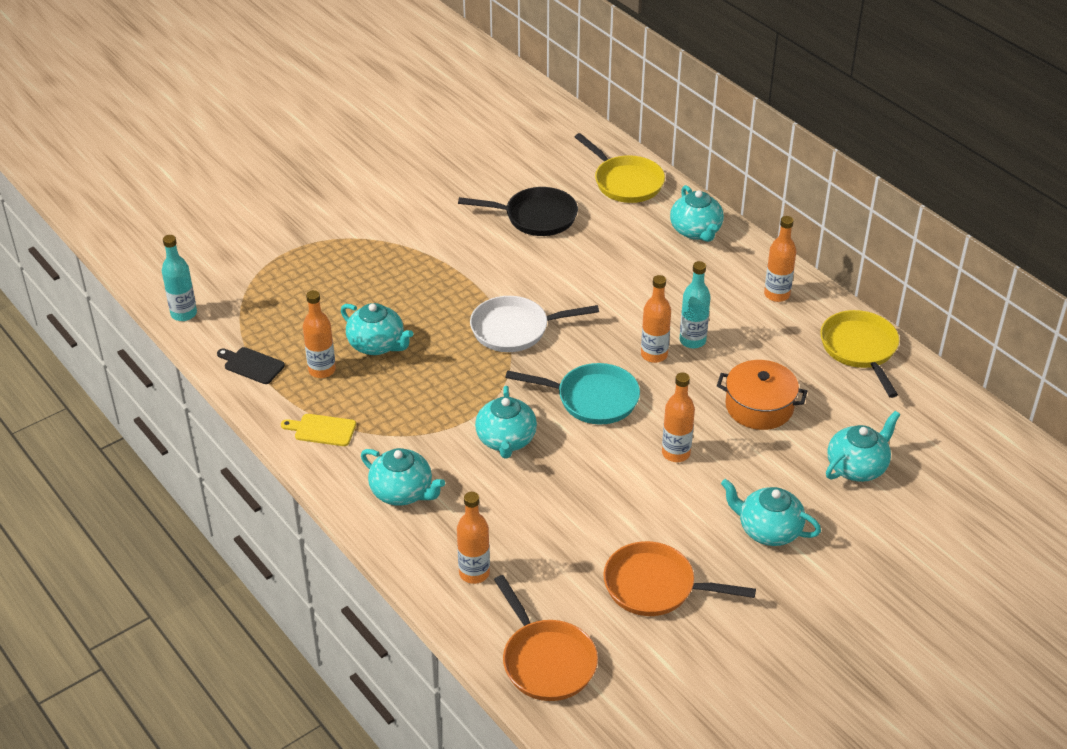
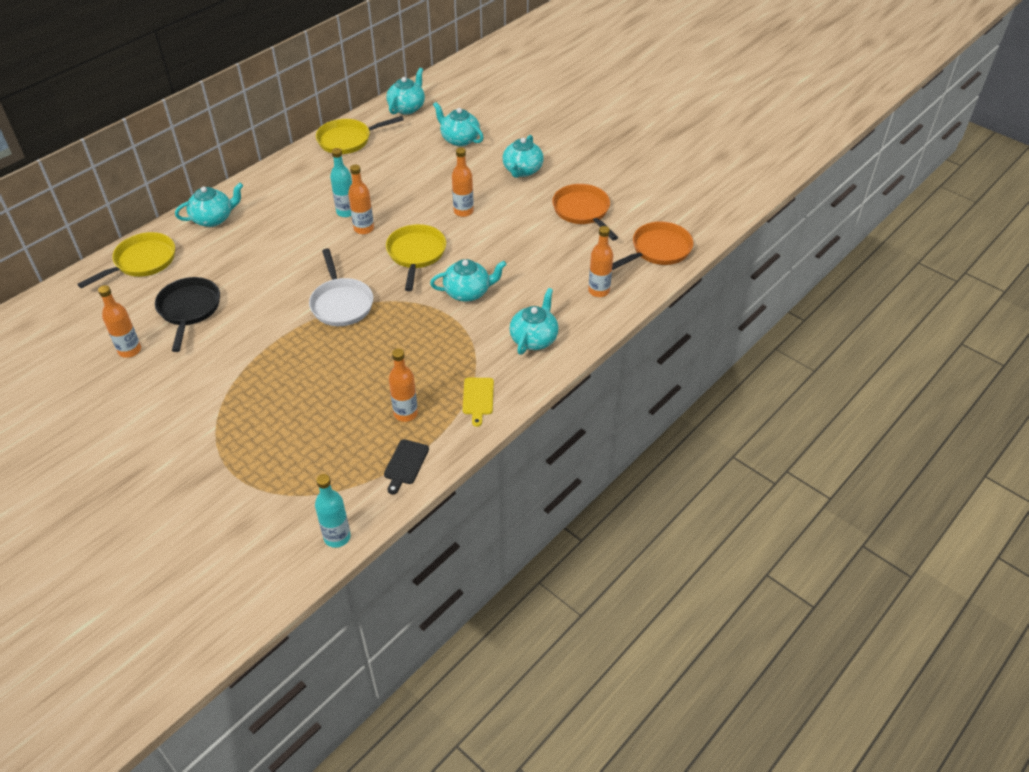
camera: 100 degrees left, 5 degrees up
(377, 345) = (369, 383): turquoise teapot -> turquoise teapot (407, 108)
(592, 399) = (416, 254): turquoise pan -> yellow pan
(655, 586) = (583, 211): orange pan -> orange pan turned 150 degrees clockwise
(759, 407) = (411, 179): orange pot -> none
(777, 294) = (291, 176): orange bottle -> orange bottle (129, 350)

